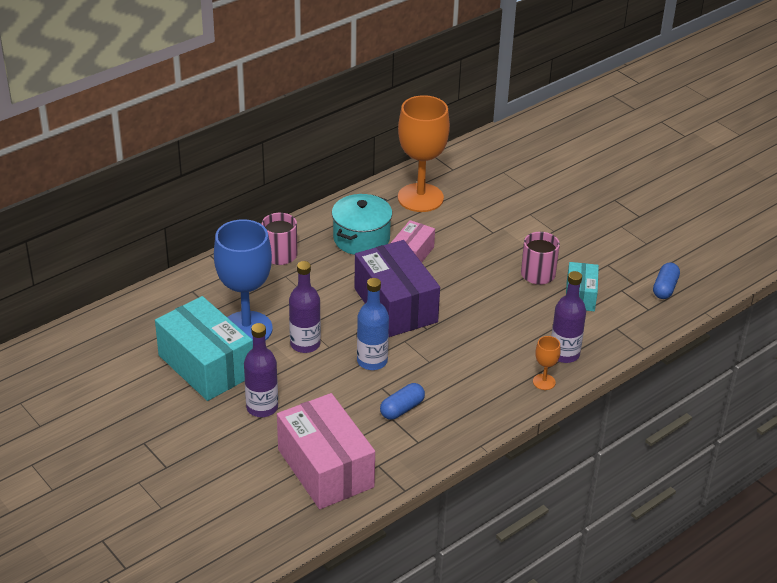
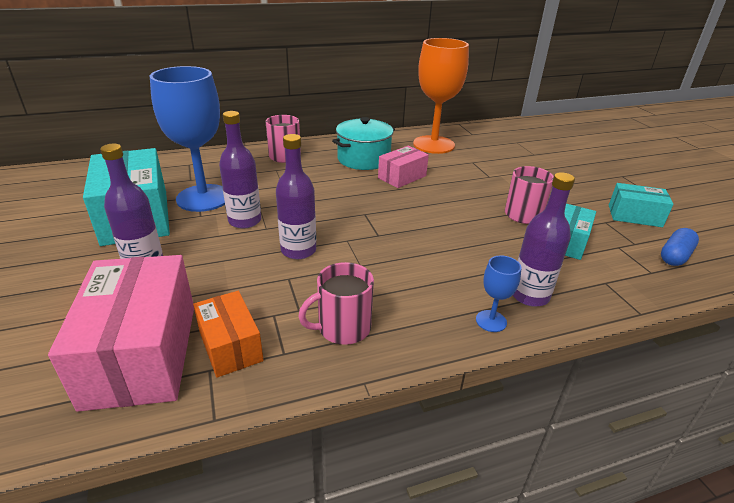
camera: 20 degrees right, 5 degrees down
(372, 361) = (298, 250): blue bottle -> purple bottle
(379, 447) = (230, 346): none -> orange box
(395, 305) = (359, 209): purple box -> none
(402, 409) = (294, 307): blue capsule -> none
(446, 414) = (343, 328): none -> pink mug
(544, 382) = (491, 321): orange goblet -> blue goblet
(630, 251) = (634, 216): none -> turquoise box

